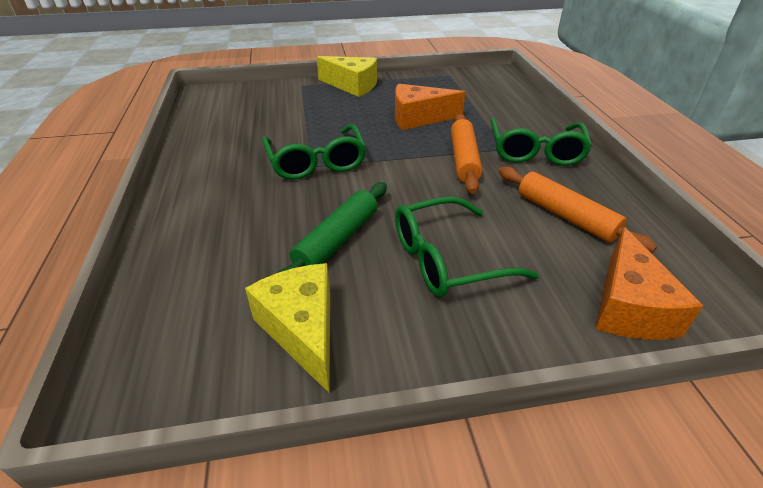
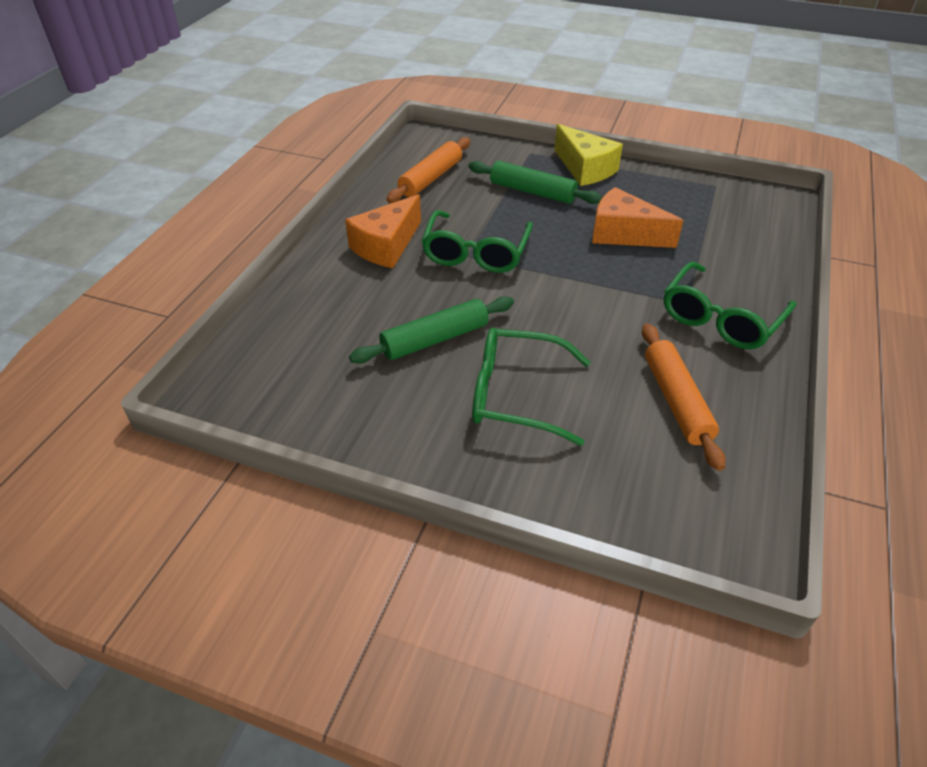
camera: 30 degrees right, 5 degrees up
(302, 330) = (353, 403): yellow cheese -> none
(325, 109) = (532, 192): none -> green rolling pin
(464, 159) = (628, 300): orange rolling pin -> orange rolling pin (431, 178)
(628, 307) = (645, 507): orange cheese -> orange cheese (386, 246)

